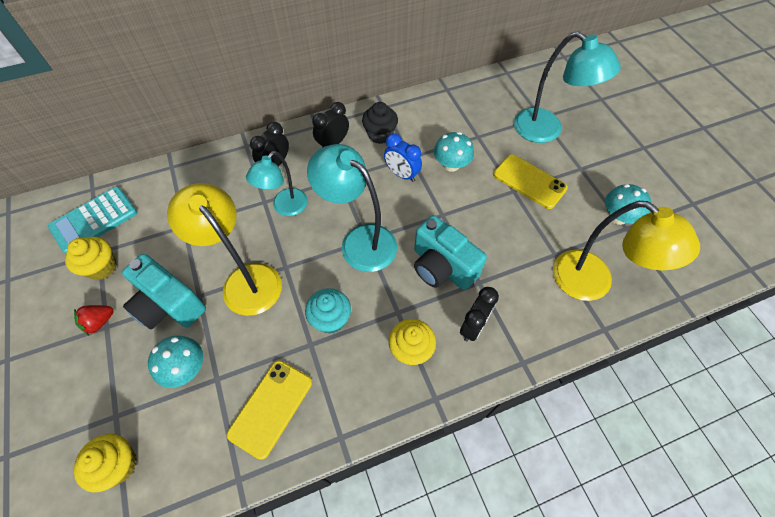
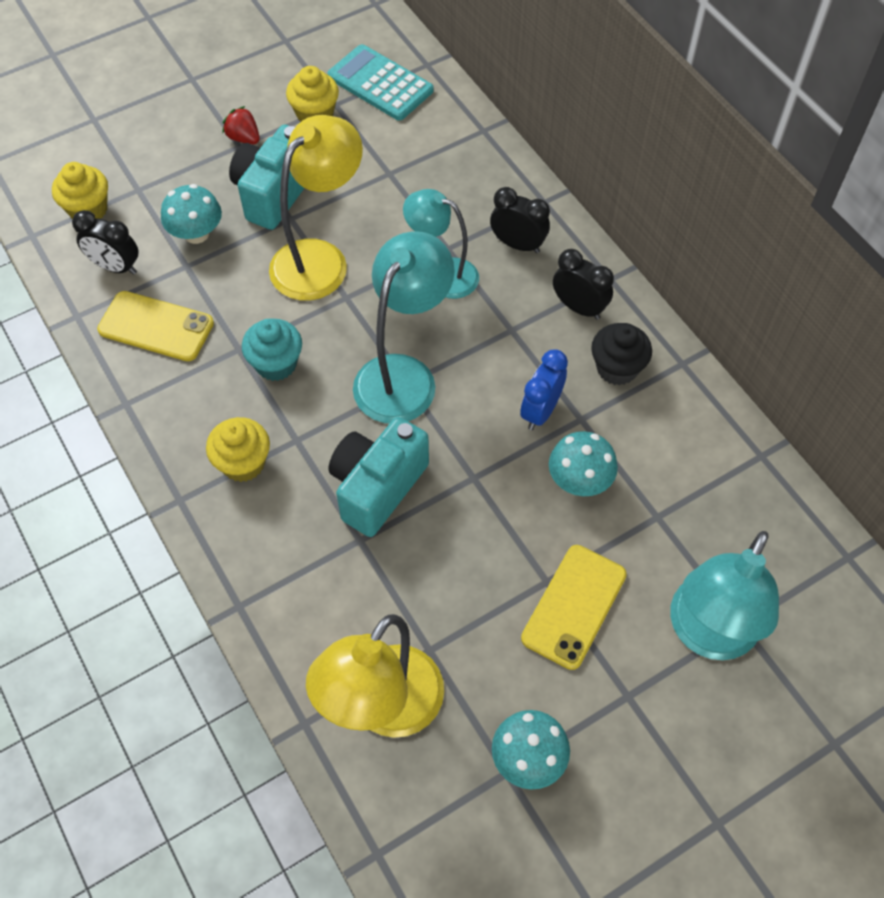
camera: 80 degrees right, 0 degrees up
(473, 326) = (287, 537): black clock -> black clock (116, 267)

